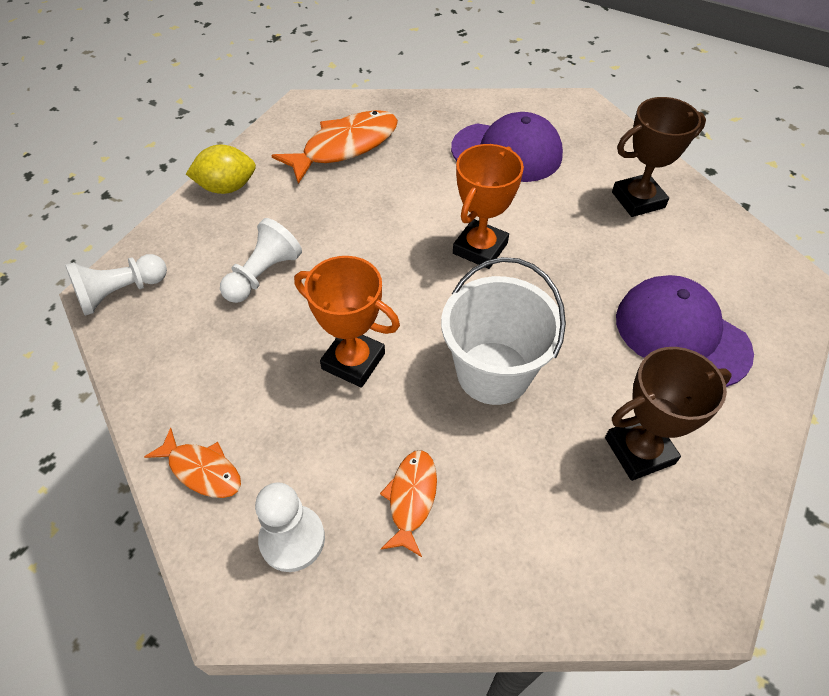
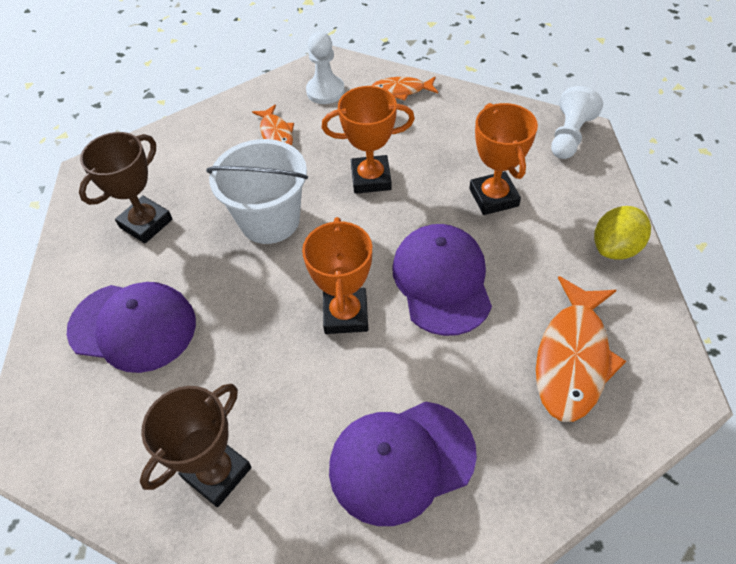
camera: 150 degrees right, 0 degrees up
(263, 275) = (493, 197): white pawn -> orange trophy
(381, 233) = (442, 281): none -> purple cap

